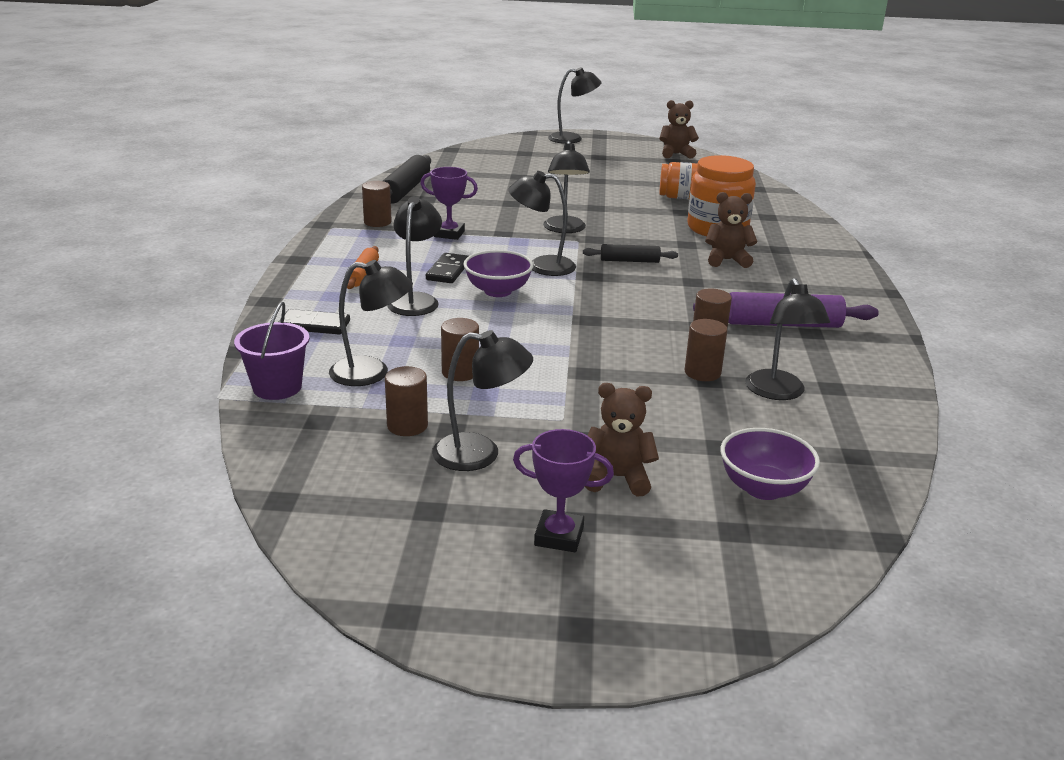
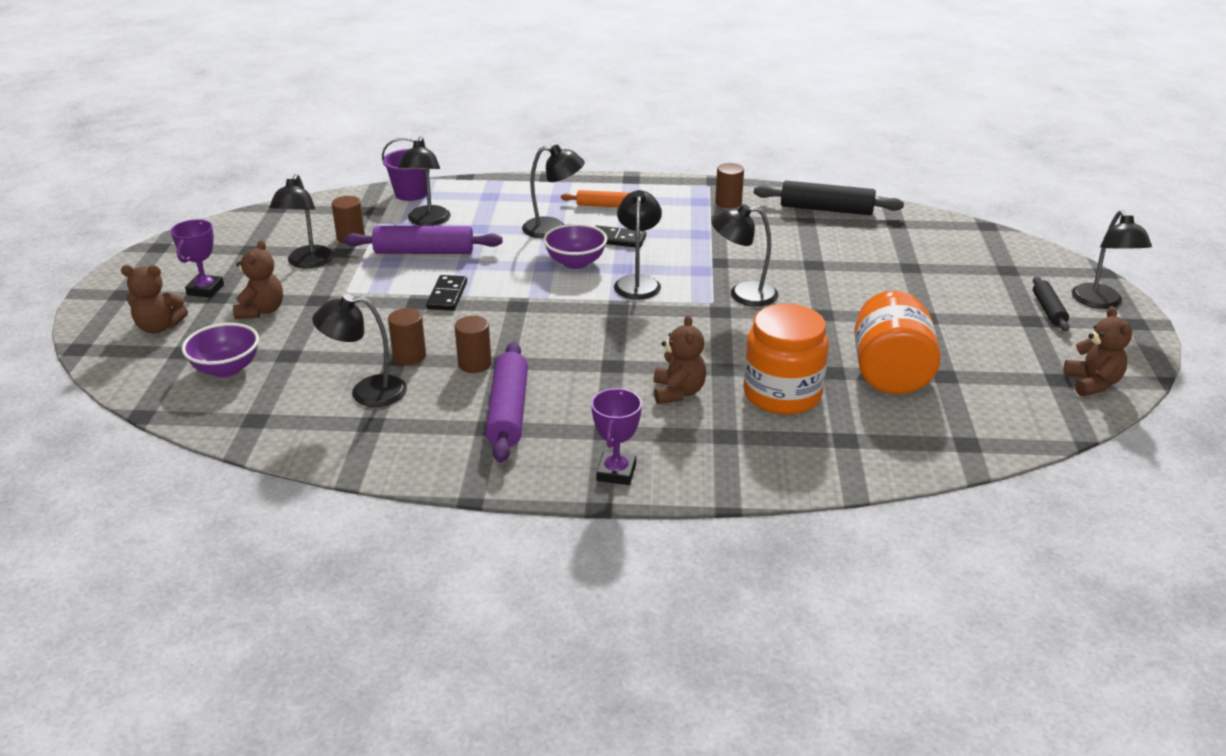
camera: 90 degrees right, 5 degrees up
(314, 325) = (506, 196): black domino -> black domino (447, 295)
(449, 234) = (709, 236): purple trophy -> purple trophy (616, 472)
(460, 372) = (424, 252): brown cylinder -> purple rolling pin
(629, 261) = (662, 330): black rolling pin -> black rolling pin (1048, 310)
(674, 564) = (159, 327): none -> brown teddy bear
(678, 197) = (890, 373): orange jar -> orange jar, size x1.62

